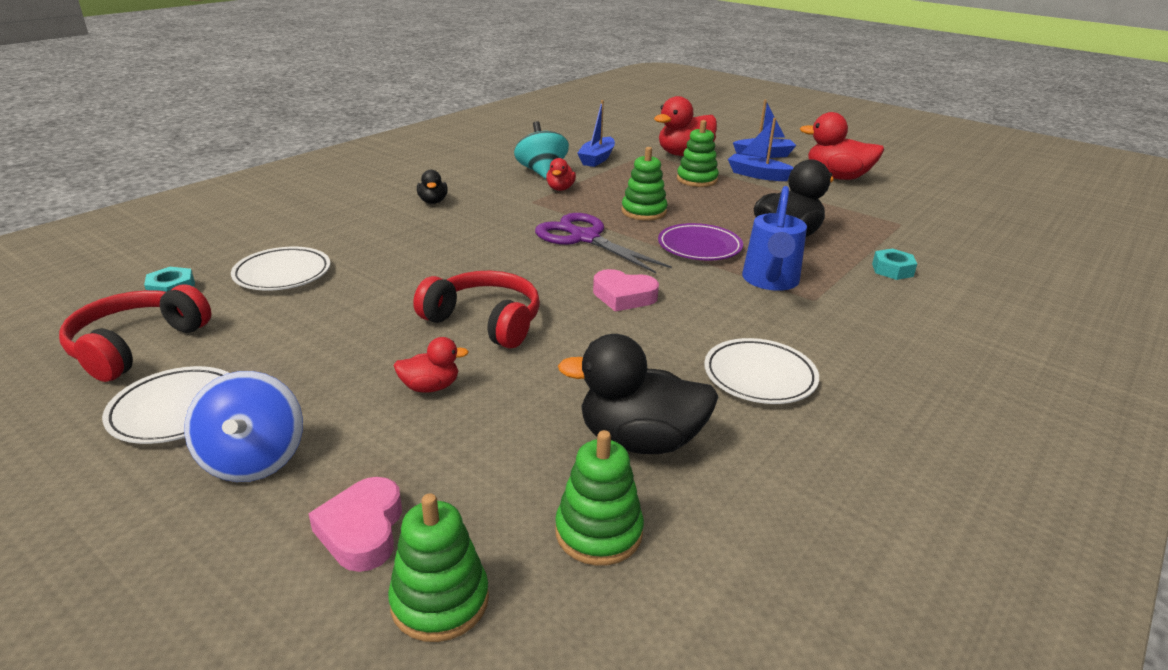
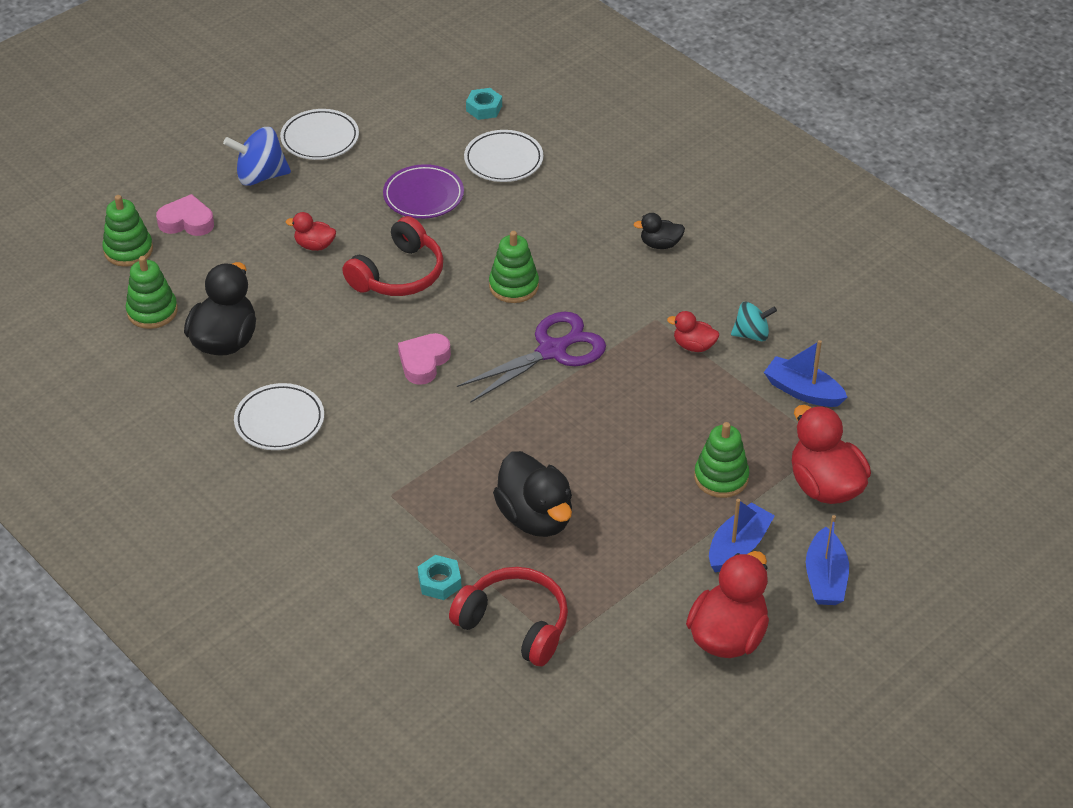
camera: 100 degrees right, 15 degrees up
(136, 345) = (403, 108): red headphones -> red headphones (515, 624)
(430, 387) = (314, 245): red duck -> red duck turned 105 degrees clockwise
(541, 172) = (751, 334): turquoise spinning top -> turquoise spinning top, size x0.65
(644, 212) = (618, 408): green stacking toy -> green stacking toy (514, 286)
(699, 247) = (518, 436): purple plate -> purple plate (423, 196)
(770, 281) = (433, 472): blue watering can -> none

